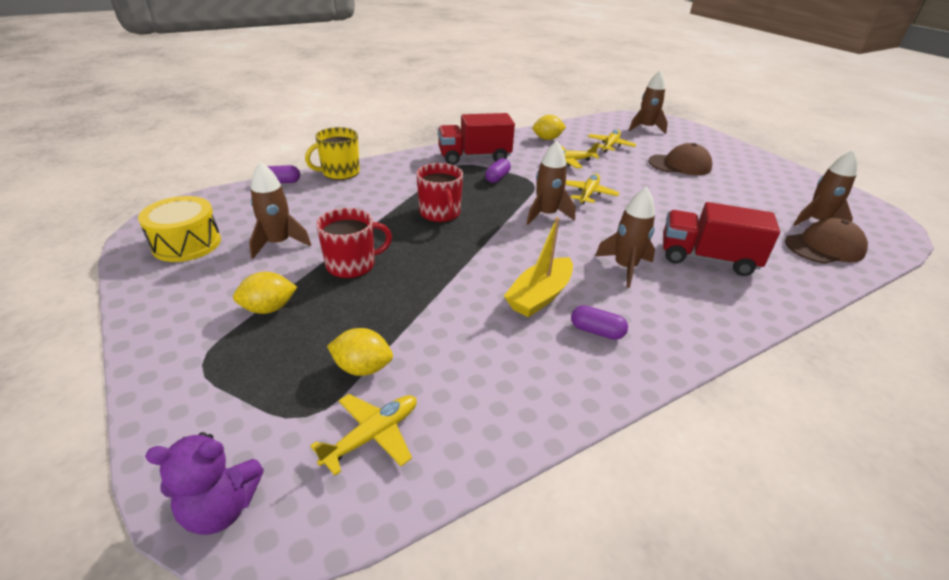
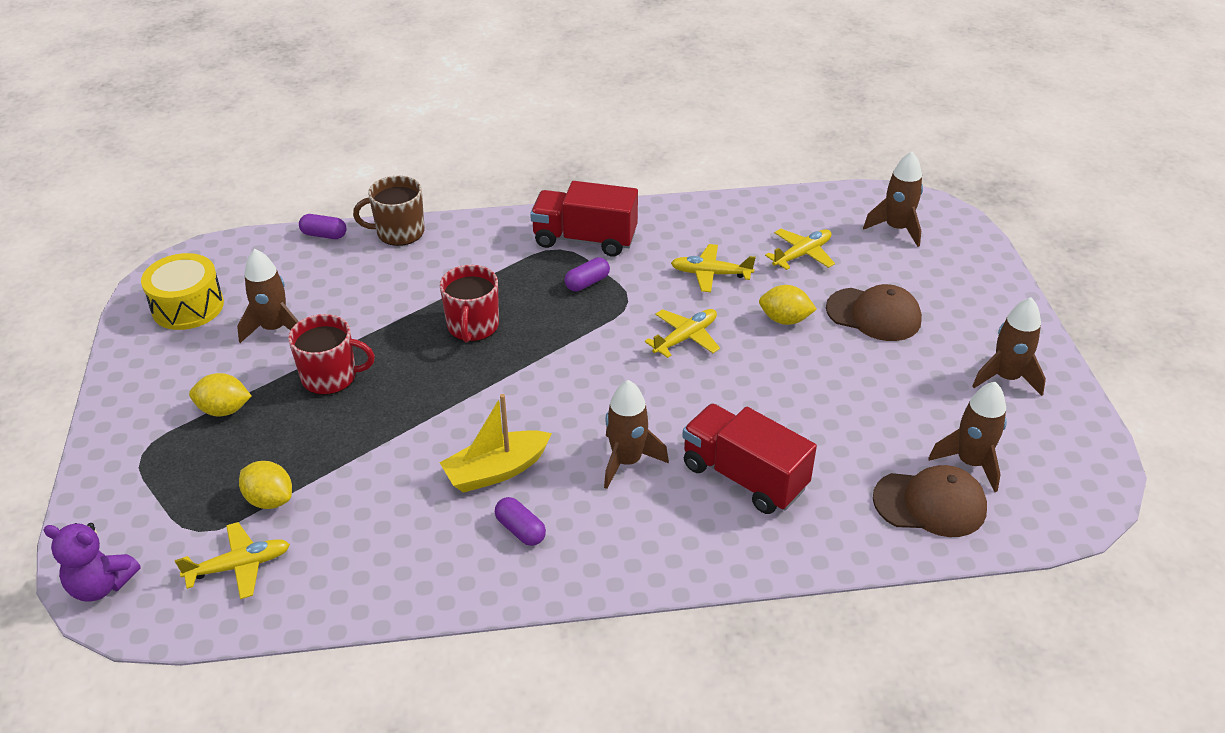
camera: 25 degrees right, 5 degrees up
(340, 172) = (399, 232): yellow mug -> brown mug
(546, 215) = (599, 359): brown rocket -> brown rocket (1006, 378)
(547, 139) = (717, 222): yellow lemon -> yellow lemon (784, 320)

